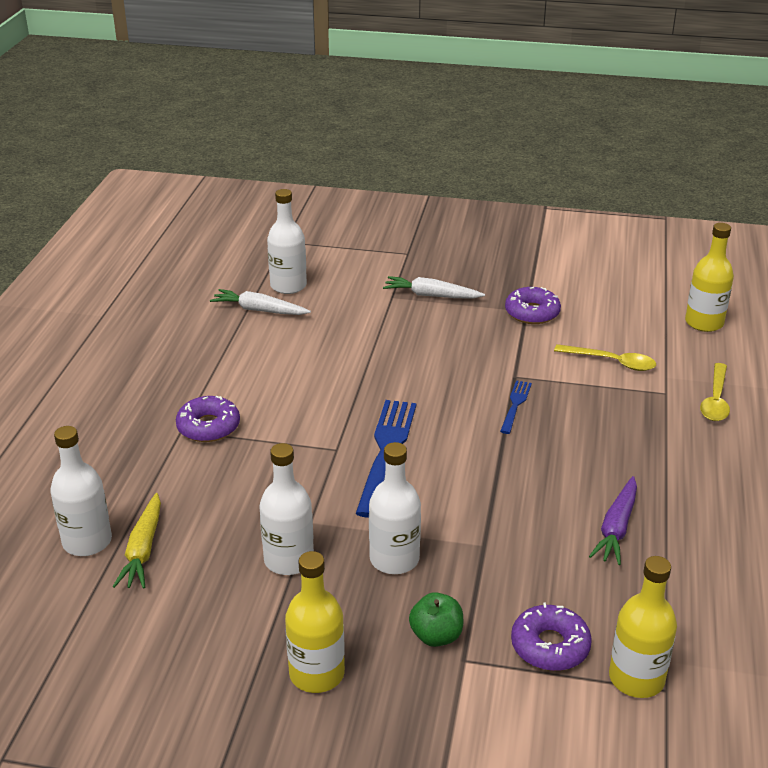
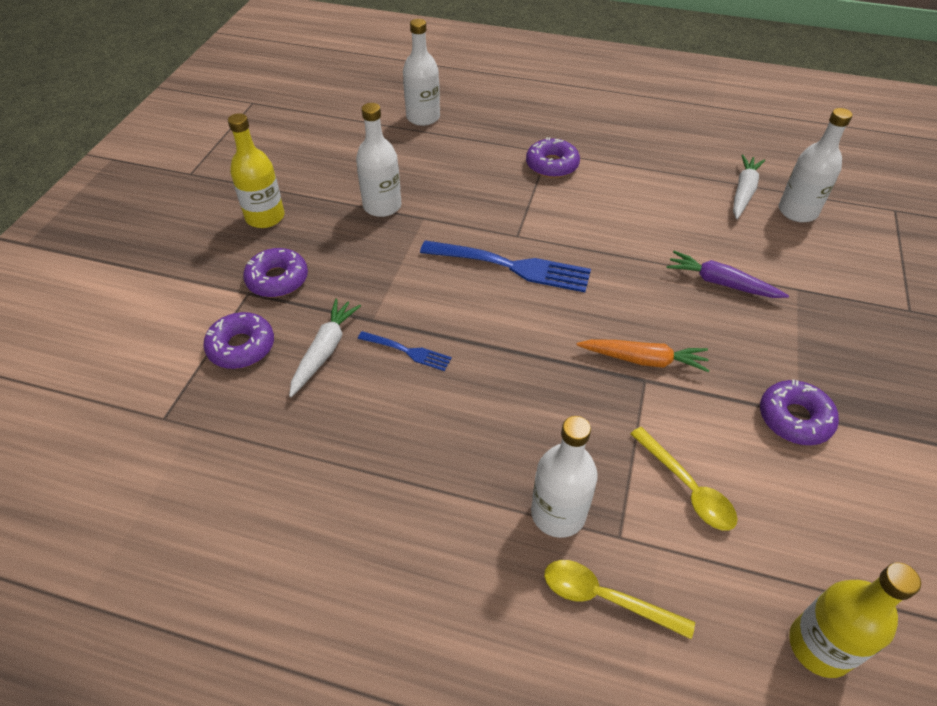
camera: 95 degrees right, 15 degrees up
(143, 550) = (409, 140): yellow carrot -> none
(394, 559) = (369, 262): white bottle -> white bottle (558, 513)
(431, 295) = (810, 323): white carrot -> white carrot (325, 351)
(436, 636) = (277, 279): green apple -> purple donut
(493, 376) = (643, 360): none -> orange carrot
(515, 405) = (588, 372): blue fork -> blue fork (407, 351)
(611, 362) = (687, 487): yellow spoon -> yellow spoon turned 60 degrees counterclockwise
(616, 528) = (373, 425): purple carrot -> purple carrot (721, 283)
(636, 678) = (184, 399): yellow bottle -> none

